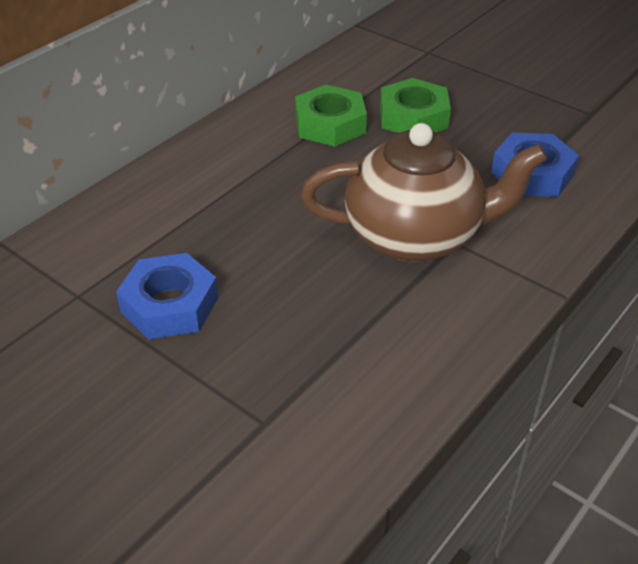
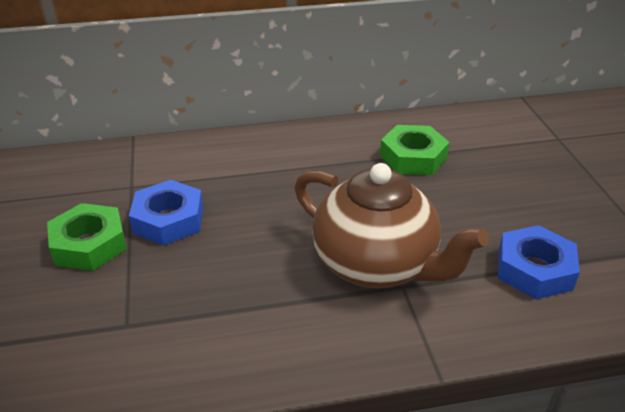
camera: 40 degrees right, 5 degrees down
(413, 117) = (484, 180): green nut -> green nut (89, 244)

